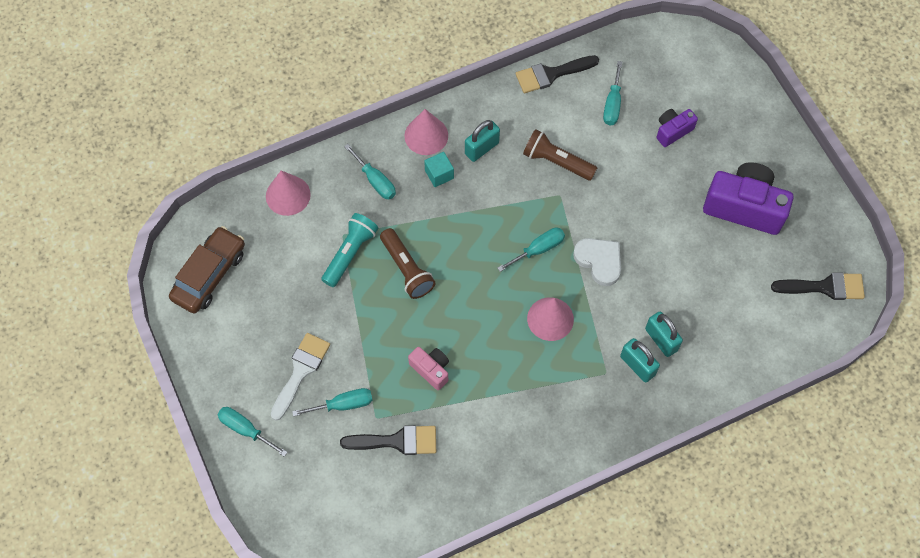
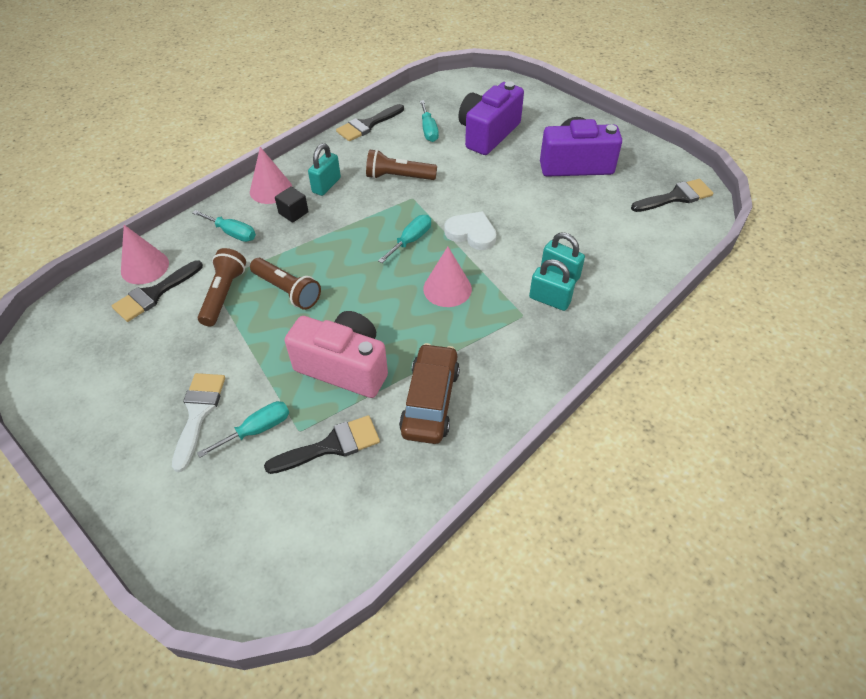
camera: 20 degrees left, 15 degrees down
(209, 275) = (71, 356): brown car -> brown car (430, 401)
(245, 429) = (145, 494): turquoise screwdriver -> none
(290, 230) = (154, 294): none -> black brush
(350, 253) = (224, 294): turquoise flashlight -> brown flashlight
(431, 369) = (344, 367): pink camera -> pink camera, size x1.95
(439, 174) = (293, 213): turquoise cube -> black cube
(673, 131) = (488, 134): purple camera -> purple camera, size x1.95

